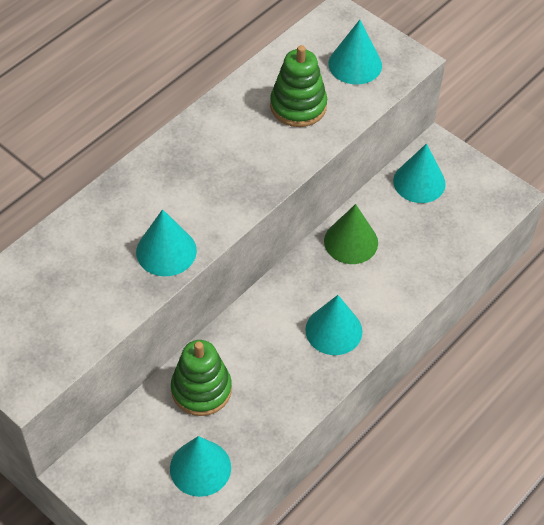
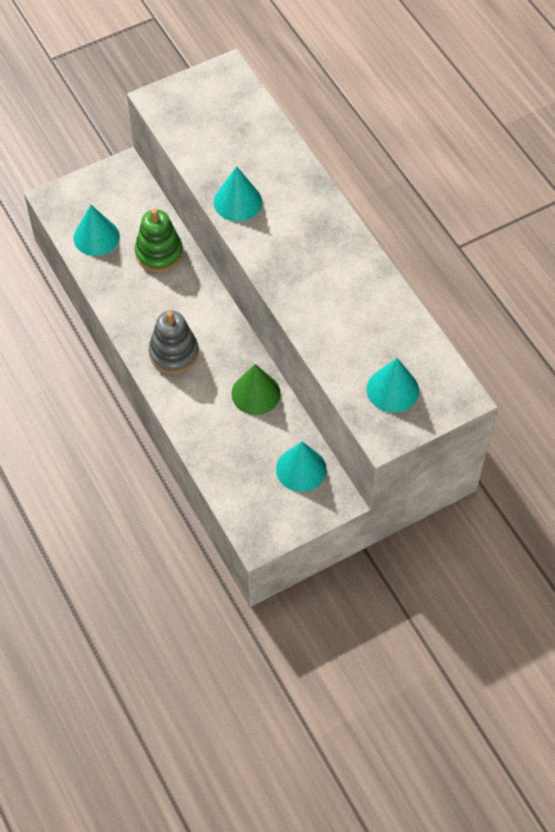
camera: 110 degrees right, 5 degrees up
(298, 106) = (356, 330): green stacking toy -> none
(333, 330) = (174, 353): turquoise cone -> grey stacking toy

